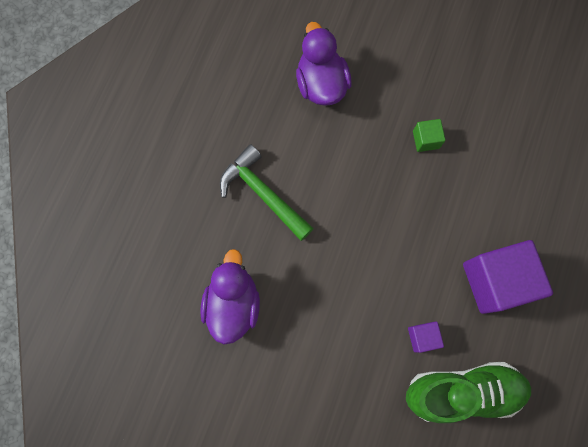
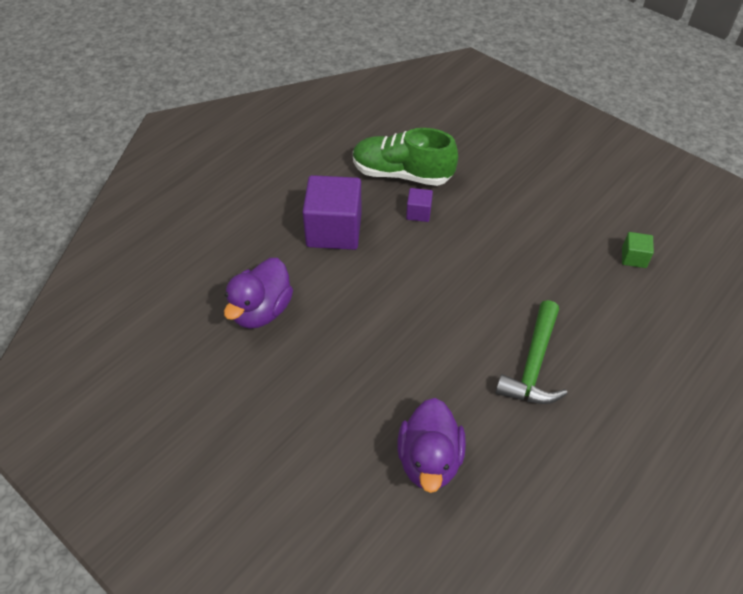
camera: 160 degrees left, 25 degrees down
(233, 303) = (586, 282): purple duck -> purple duck (261, 310)
(263, 193) = (533, 364): green hammer -> green hammer turned 45 degrees clockwise
(426, 140) = (336, 361): green cube -> green cube (633, 258)

